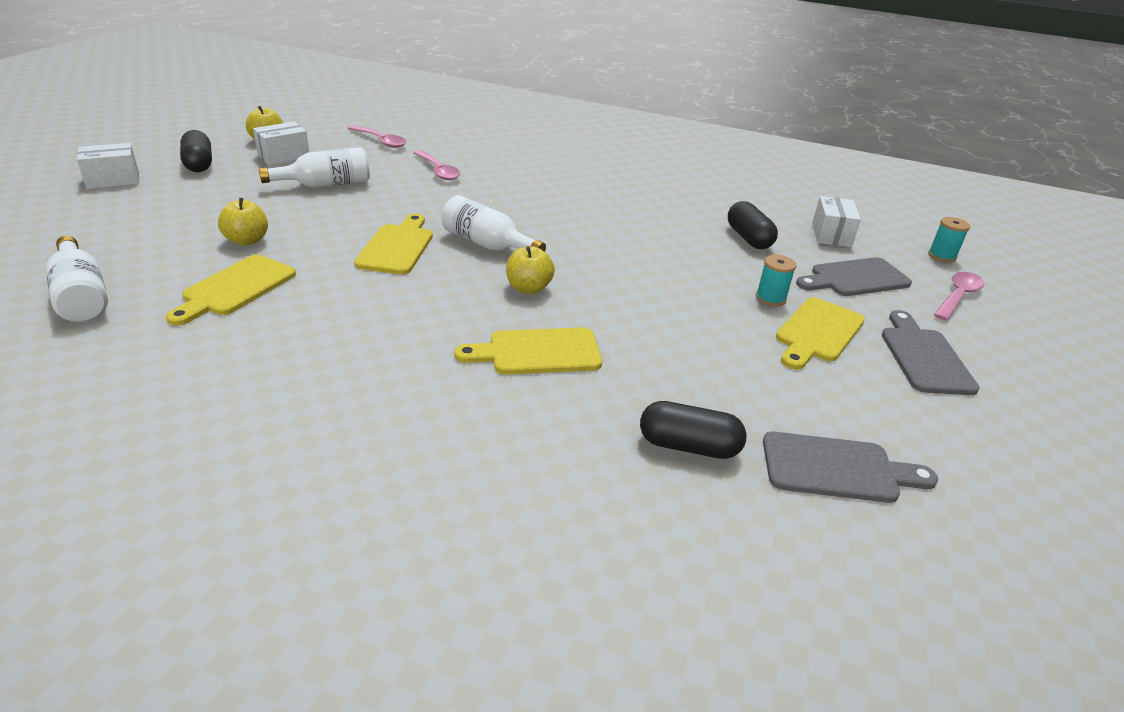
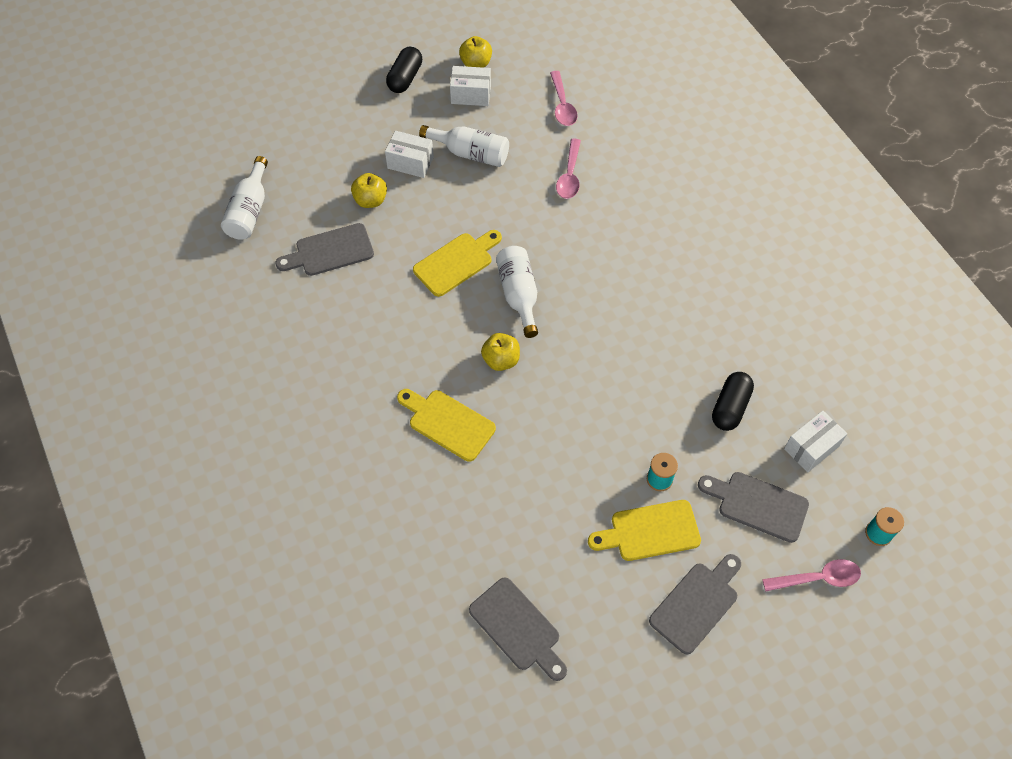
camera: 45 degrees right, 25 degrees up
(113, 180) = (338, 75): white box -> white box (410, 162)
(235, 288) = (330, 251): yellow cutting board -> grey cutting board
(688, 446) = (455, 552): black capsule -> none

